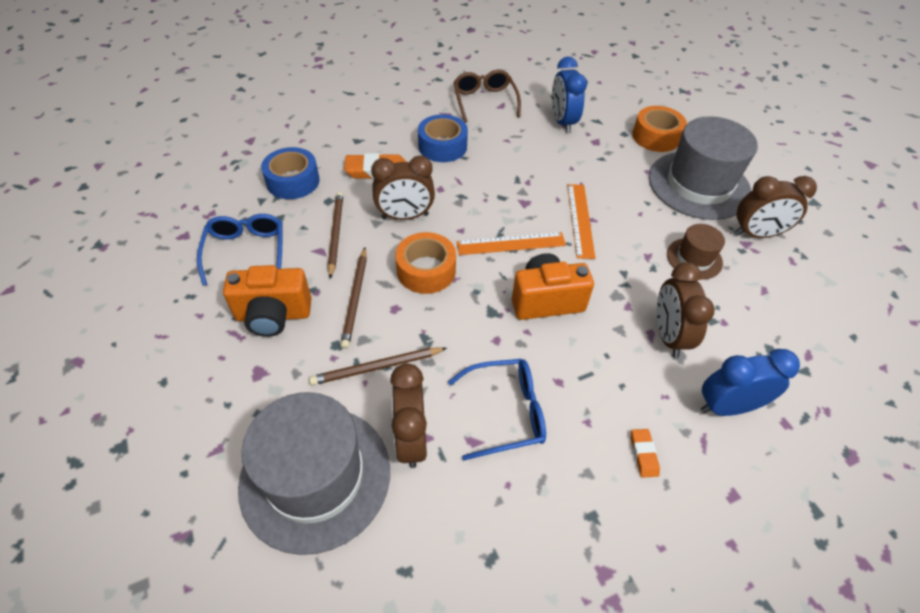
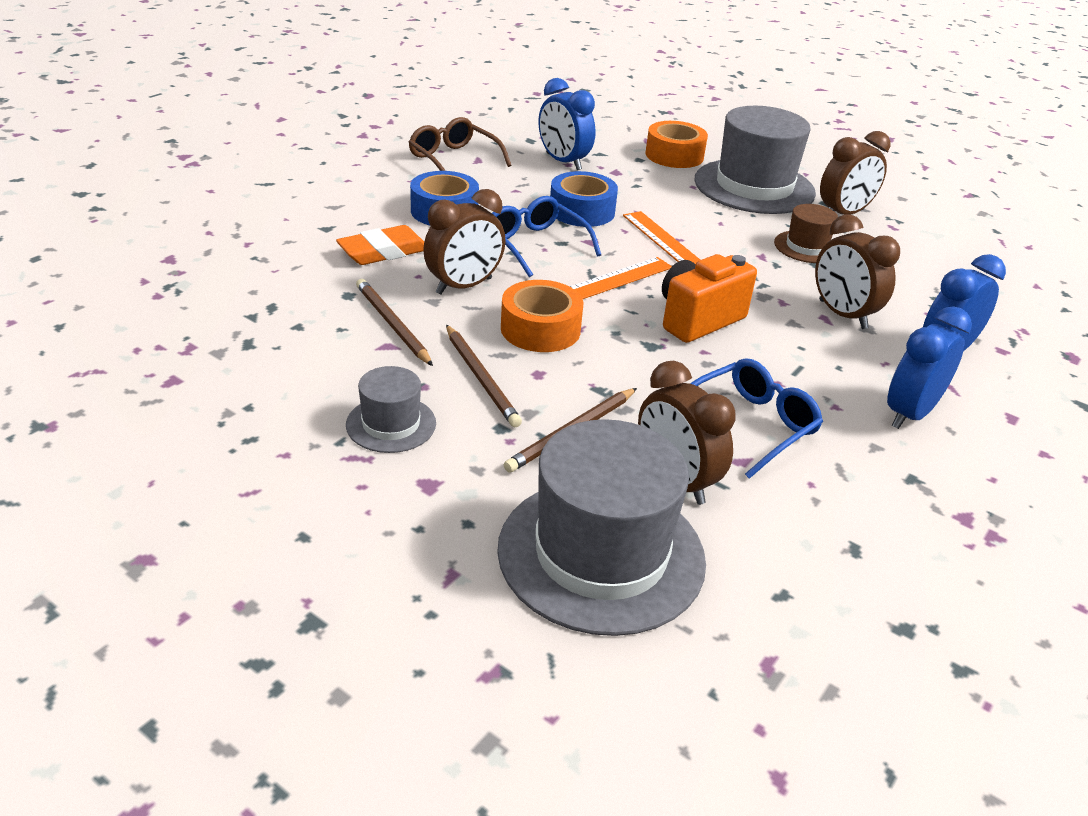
camera: 30 degrees left, 15 degrees down
(246, 251) = (285, 372): blue glasses -> blue glasses (535, 245)
(273, 315) = (391, 424): orange camera -> grey hat
(293, 181) = (278, 287): blue tape -> blue tape (582, 211)
(643, 454) = (910, 414): orange eraser -> blue clock

